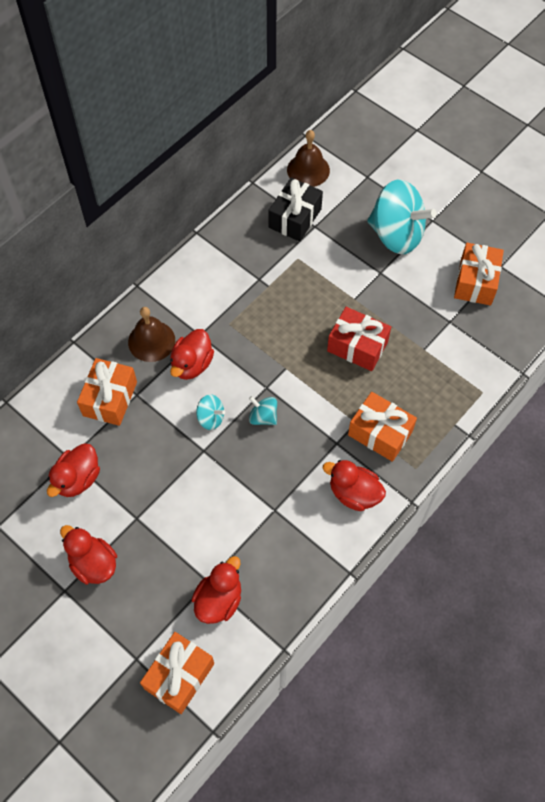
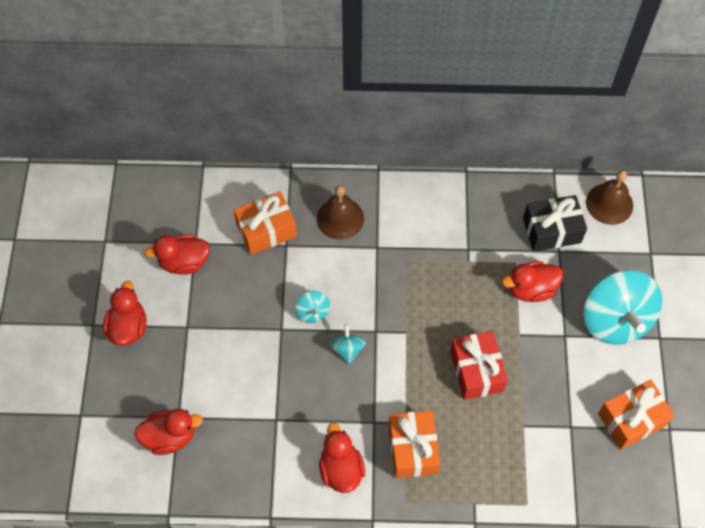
camera: 50 degrees right, 0 degrees up
(179, 676) = (90, 455): orange gift -> none
(192, 364) = (346, 262): red duck -> red duck (531, 289)

